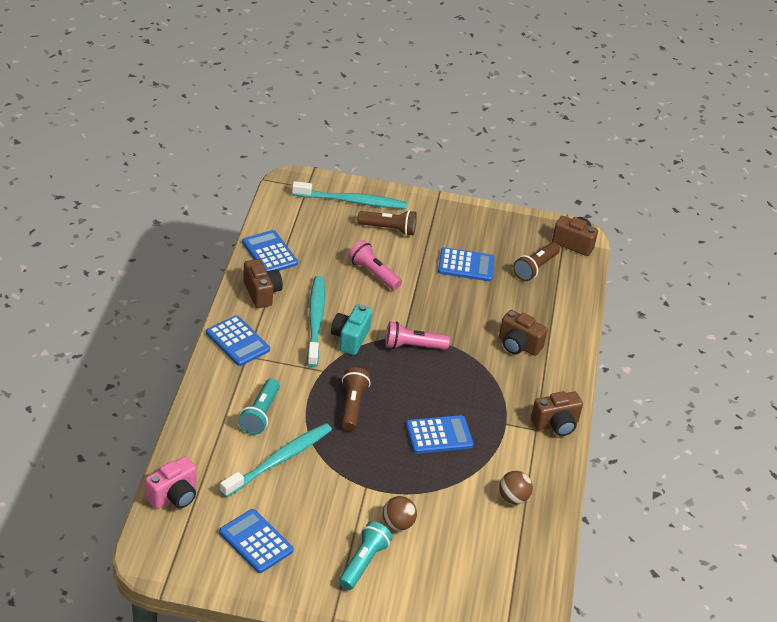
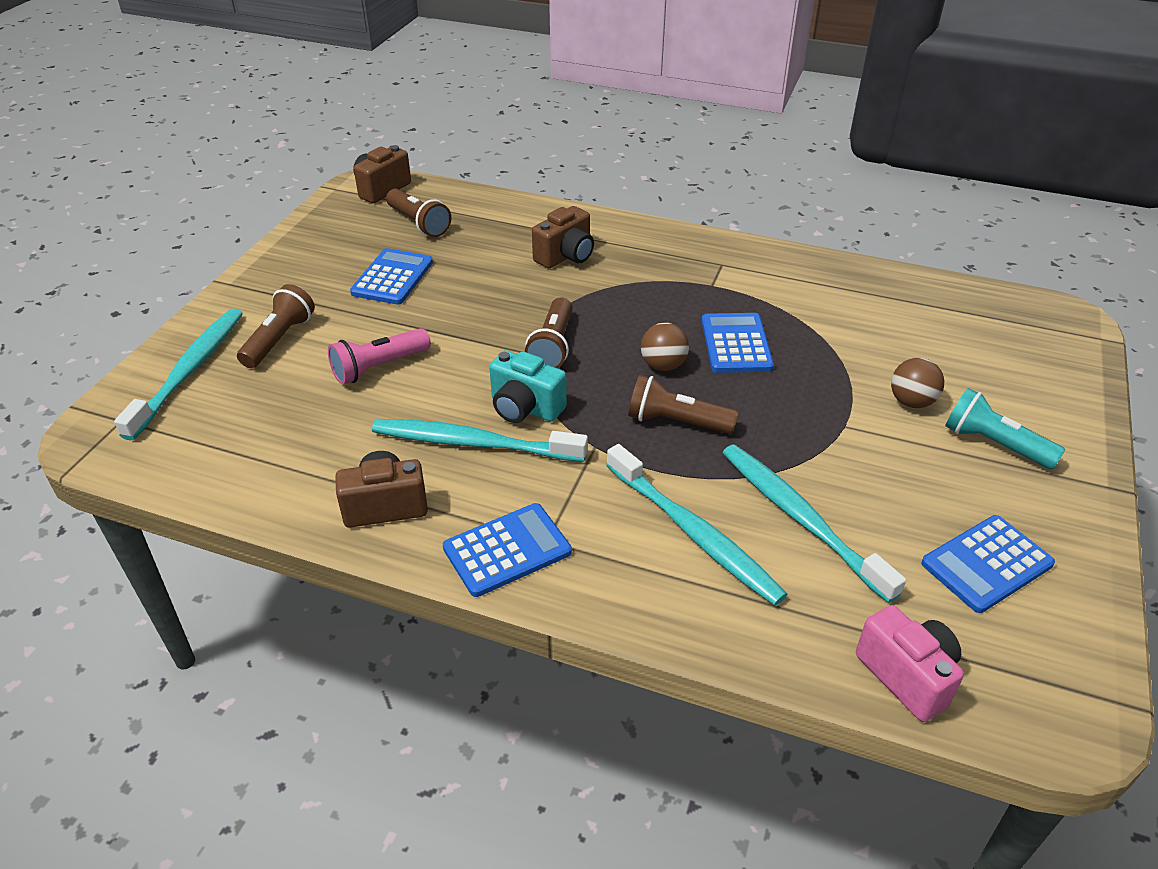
camera: 75 degrees left, 0 degrees up
(260, 414) = (694, 534): turquoise flashlight -> turquoise toothbrush
(269, 253) = (279, 485): blue calculator -> none
(413, 346) = (553, 346): pink flashlight -> brown flashlight
(513, 498) = (844, 297): brown ball -> brown ball (663, 365)
(556, 424) = (712, 248): brown camera -> none

